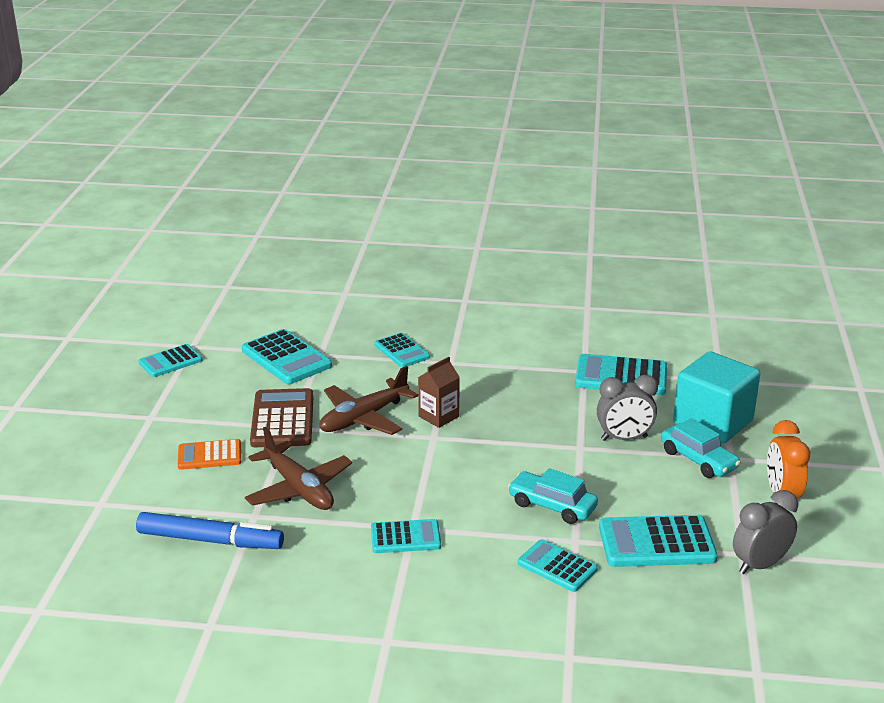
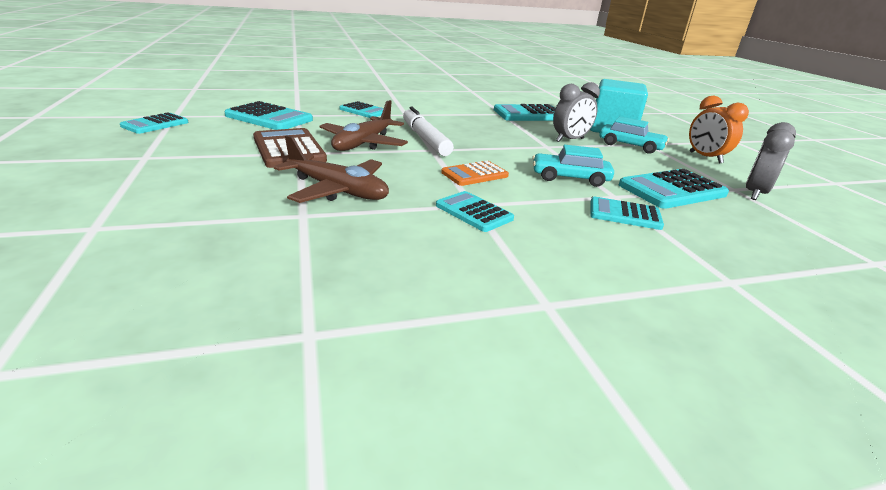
camera: 25 degrees left, 0 degrees up
(209, 455) = (225, 177): orange calculator -> orange calculator (474, 174)
(210, 540) = (261, 242): blue marker -> none
(405, 537) = (474, 212): turquoise calculator -> turquoise calculator turned 105 degrees counterclockwise
(438, 416) = (425, 139): brown carton -> white marker

